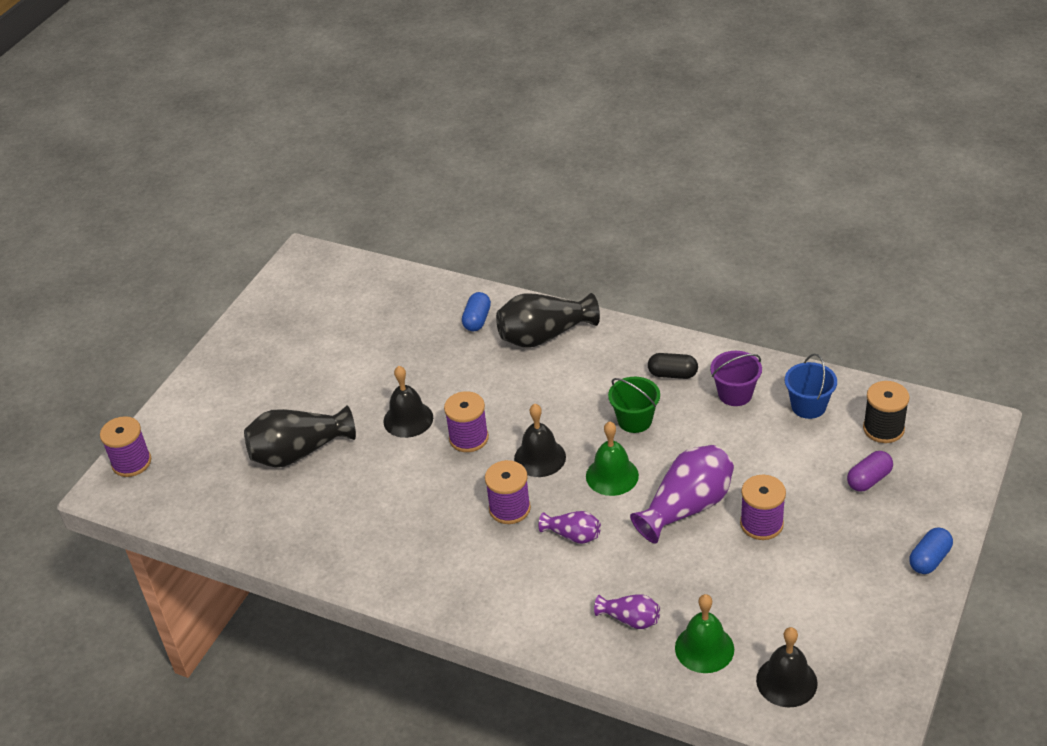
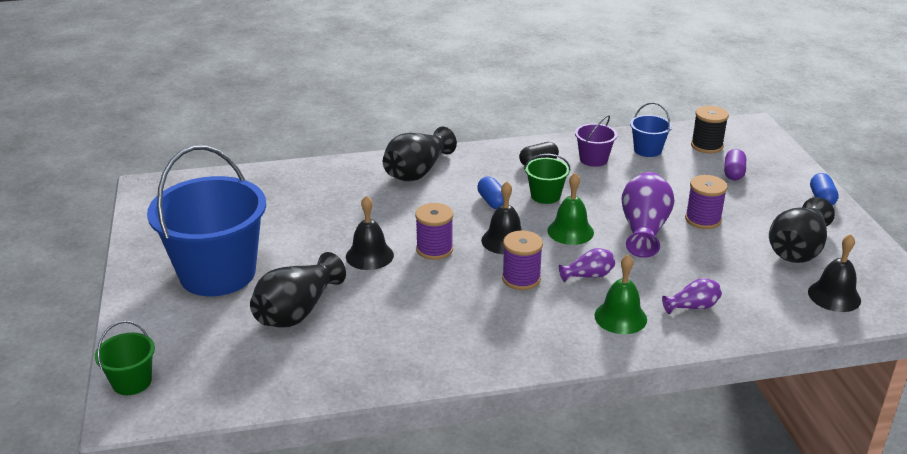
camera: 40 degrees left, 10 degrees down
(131, 462) = (132, 382): purple spool -> green bucket
(275, 382) = (218, 273): none -> blue bucket
(477, 320) = (352, 179): blue capsule -> blue capsule (492, 202)
(704, 648) = (761, 301): green bell -> green bell (620, 317)
(818, 609) = (797, 250): none -> black vase

